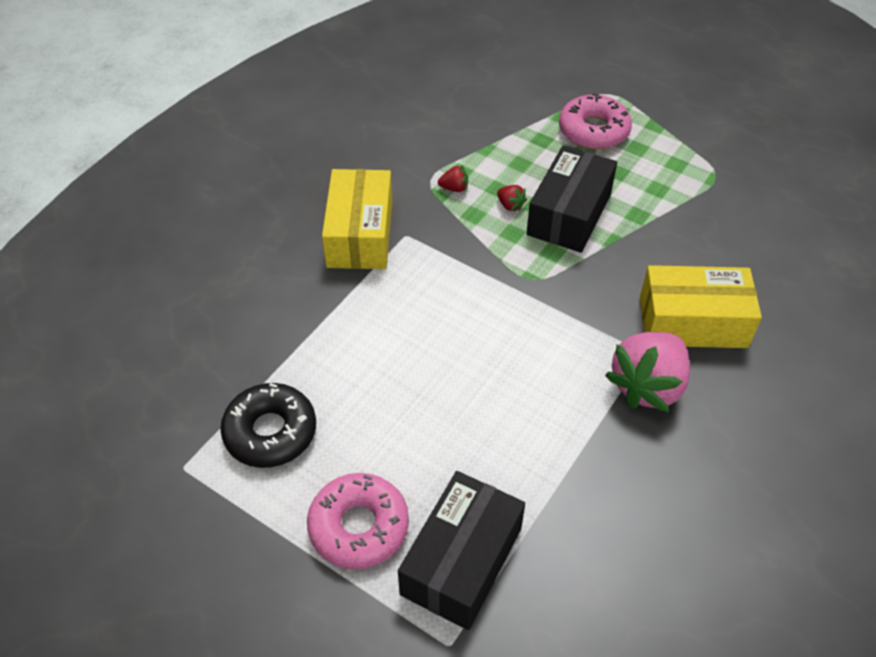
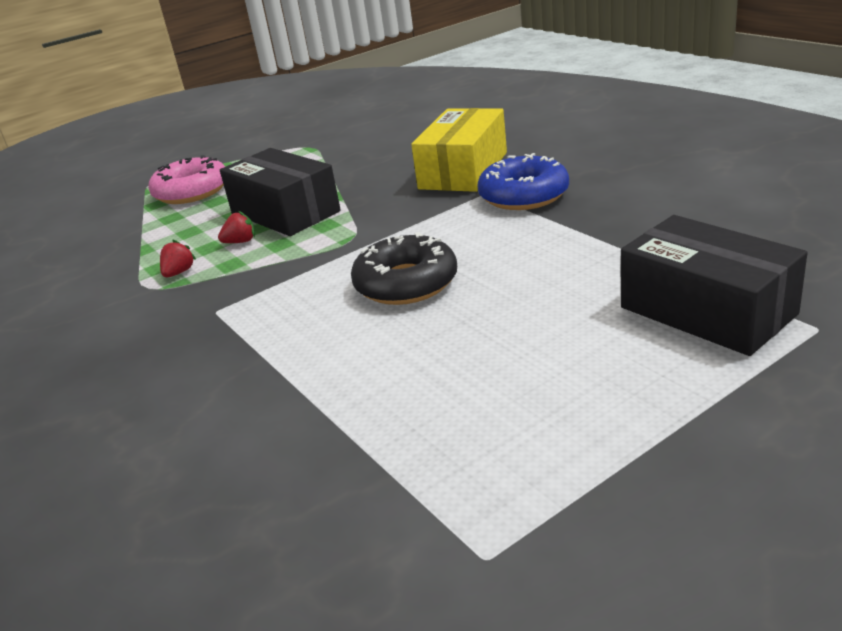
camera: 65 degrees left, 20 degrees down
(270, 432) = (461, 450): black donut -> black donut (406, 283)
(359, 527) = (645, 380): pink donut -> none
(360, 234) = (179, 345): yellow box -> none
(647, 386) = (523, 195): pink strawberry -> blue donut

